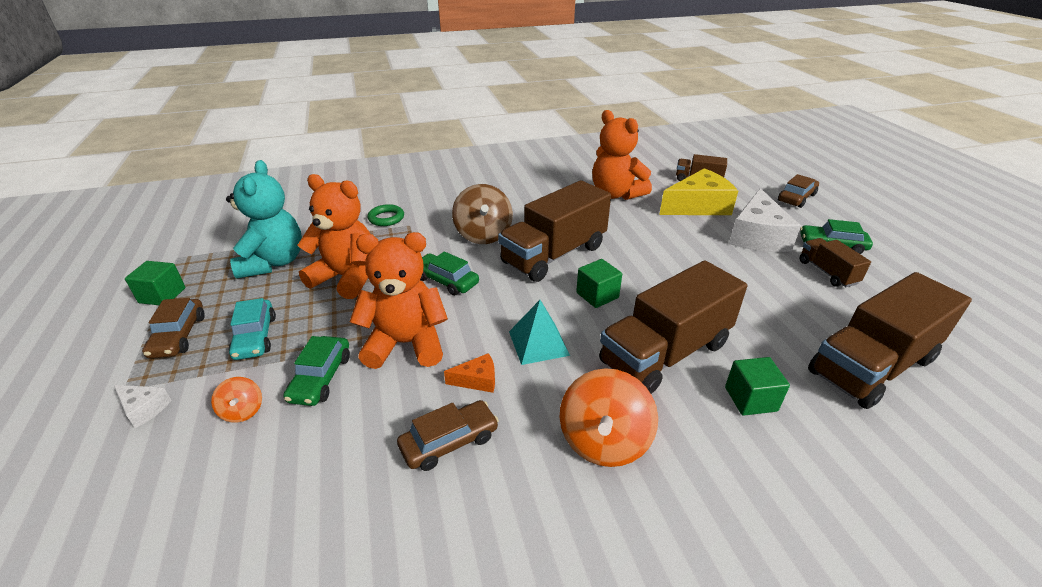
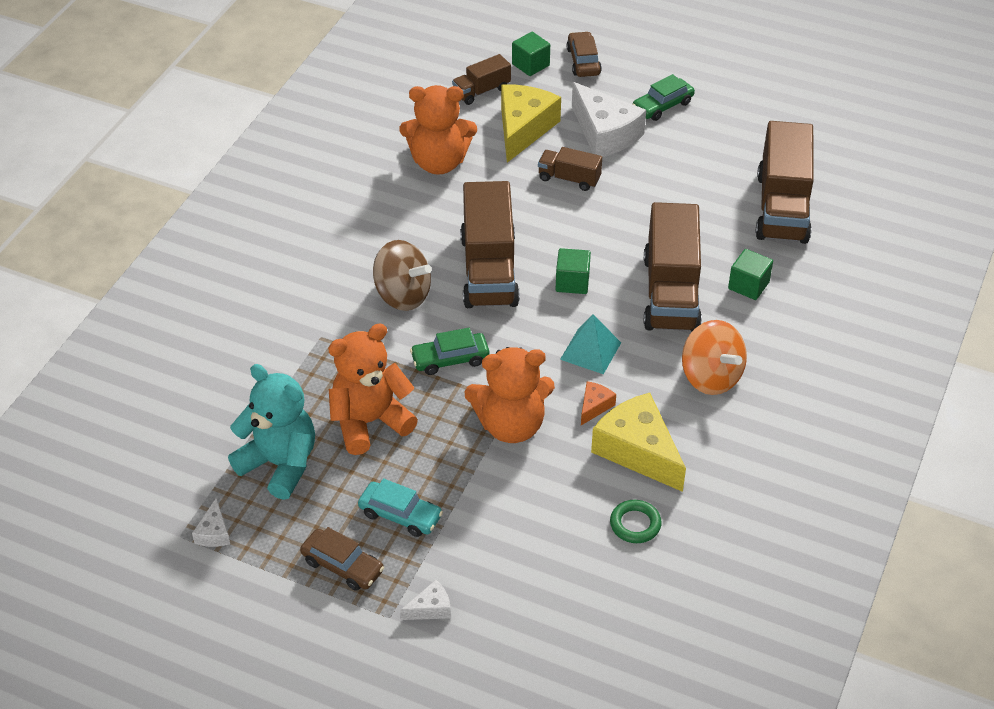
camera: 50 degrees left, 10 degrees up
(162, 295) = (253, 563): green cube -> green cube (530, 65)
(187, 268) = (214, 533): none -> white cheese
(243, 411) = (494, 550): orange spinning top -> none
(321, 378) = (500, 492): green car -> none
(386, 218) = (286, 347): green ring -> green ring (635, 524)
(406, 344) = (511, 425): orange teddy bear -> orange teddy bear turned 135 degrees counterclockwise
(449, 442) = (638, 451): brown car -> yellow cheese
(827, 272) = (686, 139): brown truck -> brown truck (569, 178)

